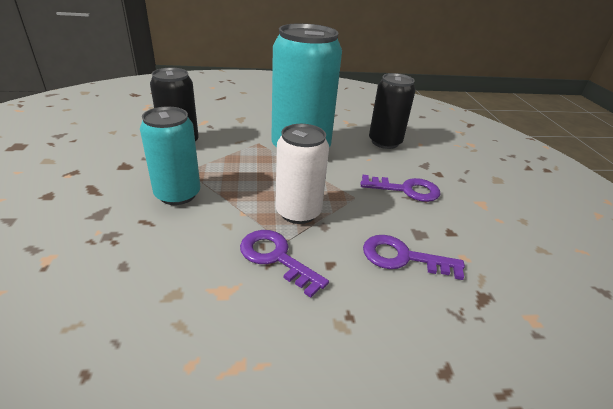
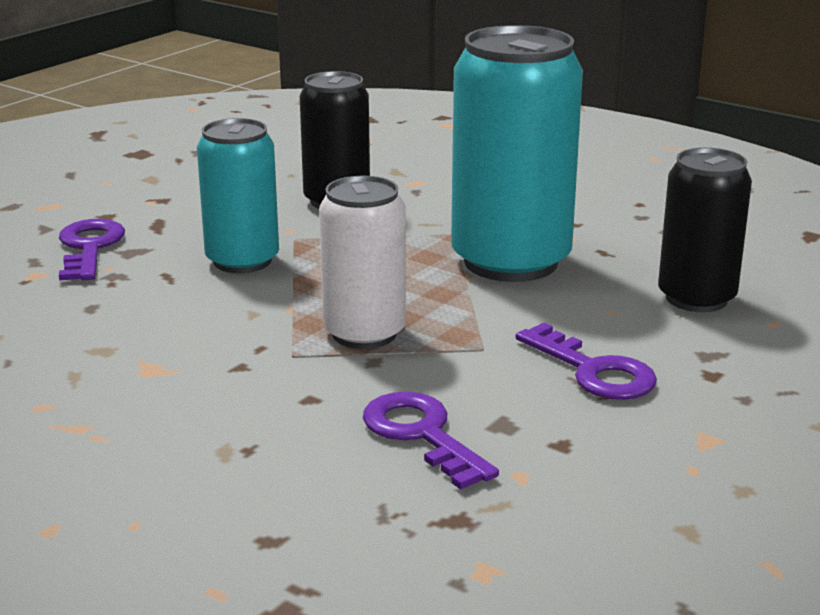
camera: 45 degrees right, 10 degrees down
(276, 257) = (255, 365): purple key -> purple key (89, 247)

